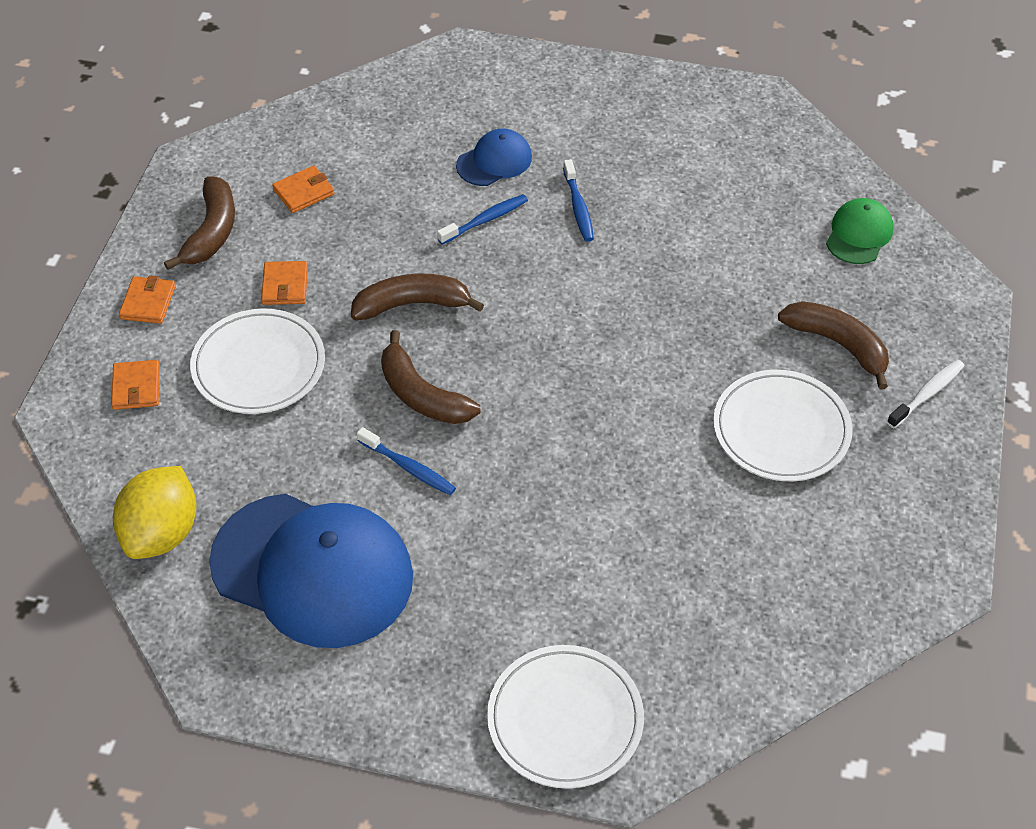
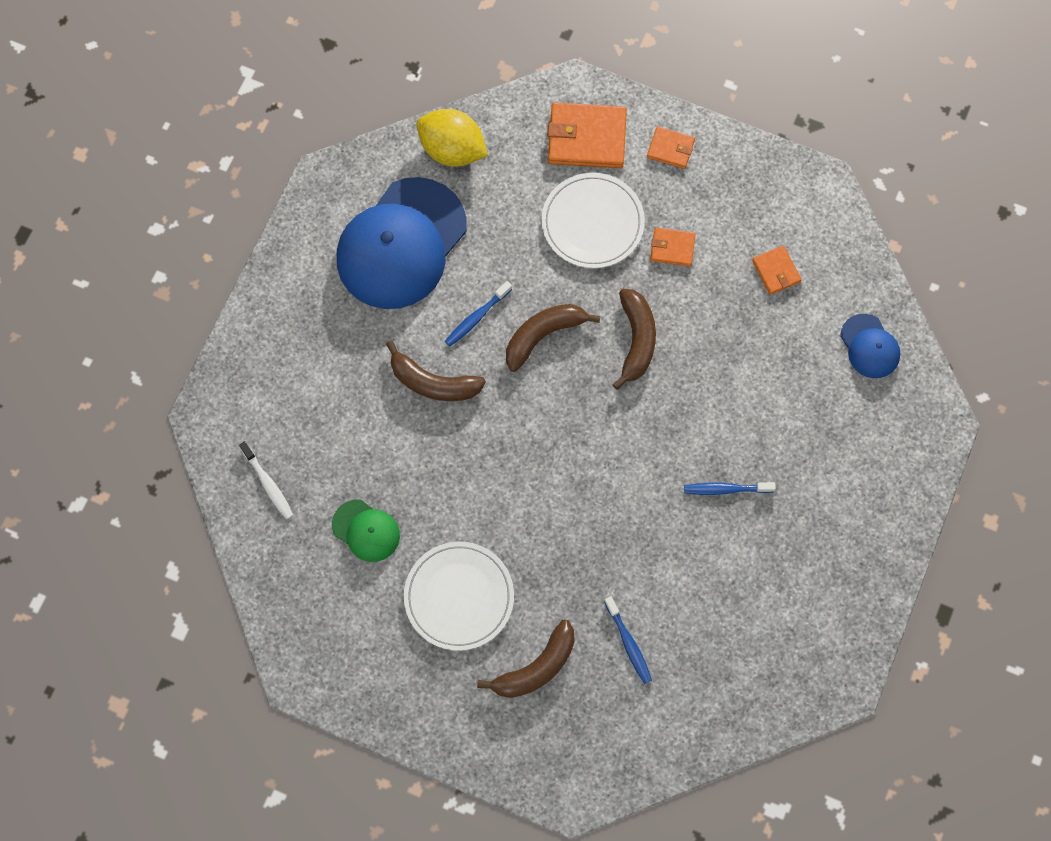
camera: 100 degrees right, 20 degrees up
(136, 387) = (587, 138): orange wallet -> orange wallet, size x1.86
(211, 232) = (740, 198): brown banana -> brown banana (433, 382)
(485, 220) = (722, 410): blue toothbrush -> blue toothbrush (628, 643)
(494, 161) = (792, 429): blue cap -> blue cap (869, 346)
(565, 719) = (249, 389): white plate -> none
(859, 234) = (657, 723): green cap -> green cap (366, 530)
(927, 394) = (473, 725): white toothbrush -> white toothbrush (268, 484)

